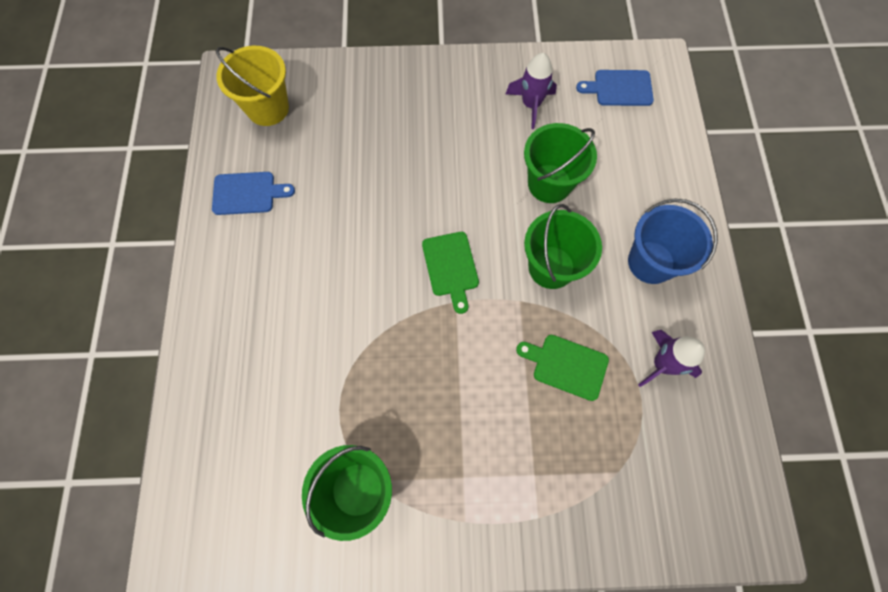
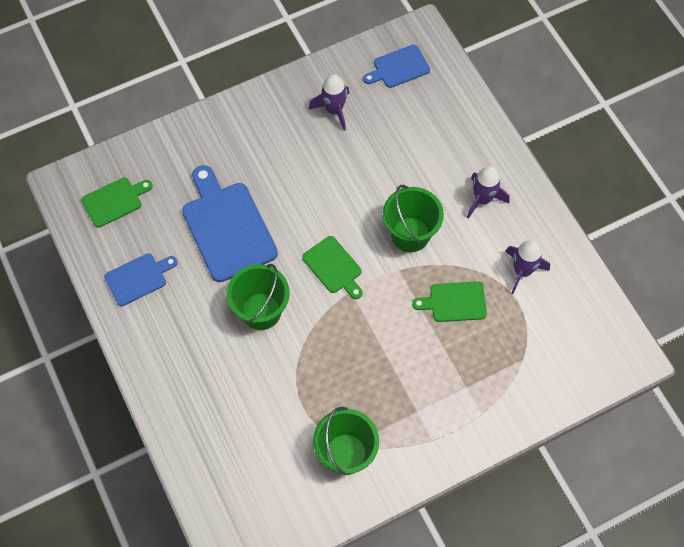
camera: 25 degrees left, 5 degrees down
(268, 108) = (114, 201): yellow bucket -> green cutting board
(362, 179) = (227, 227): none -> blue cutting board
(549, 183) = (379, 169): green bucket -> green bucket (261, 311)
(651, 262) = (482, 199): blue bucket -> purple rocket

